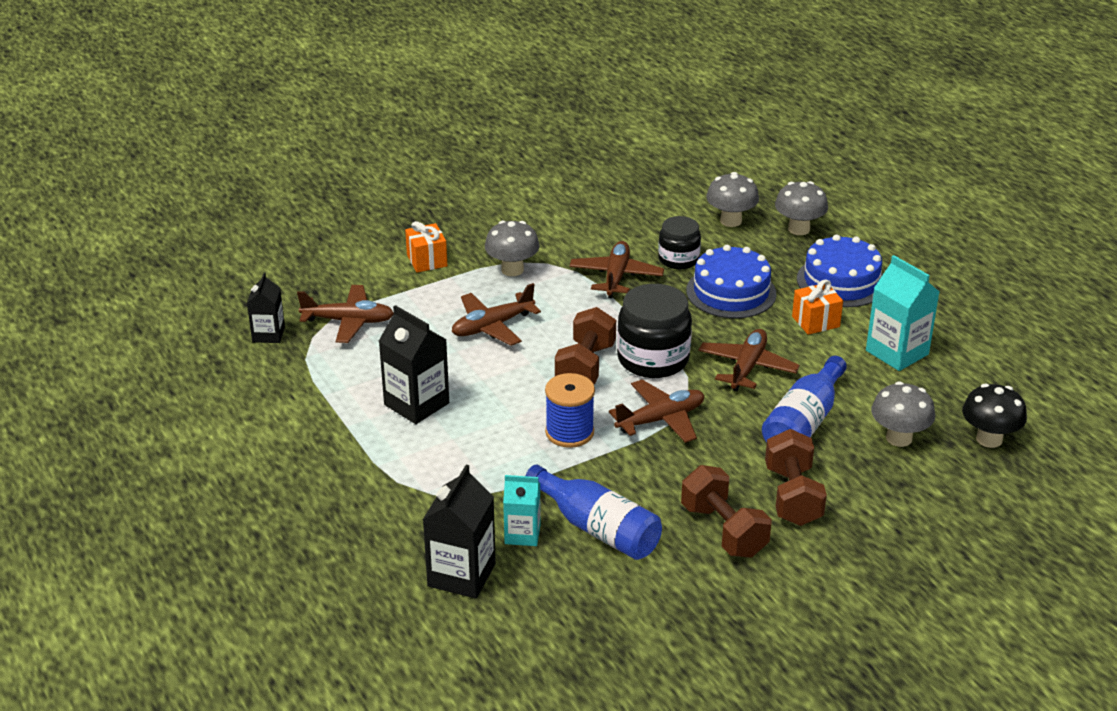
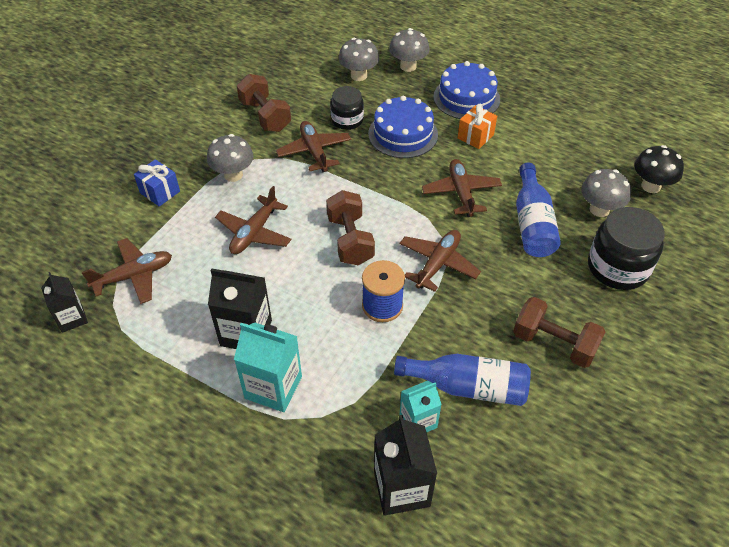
camera: 30 degrees left, 15 degrees up
(427, 260) = (160, 192): orange gift -> blue gift
(653, 359) = (392, 212): black jar -> black jar (617, 267)
(792, 496) = (574, 290): brown dumbbell -> brown dumbbell (265, 116)
(897, 352) = (544, 141): turquoise carton -> turquoise carton (273, 387)

